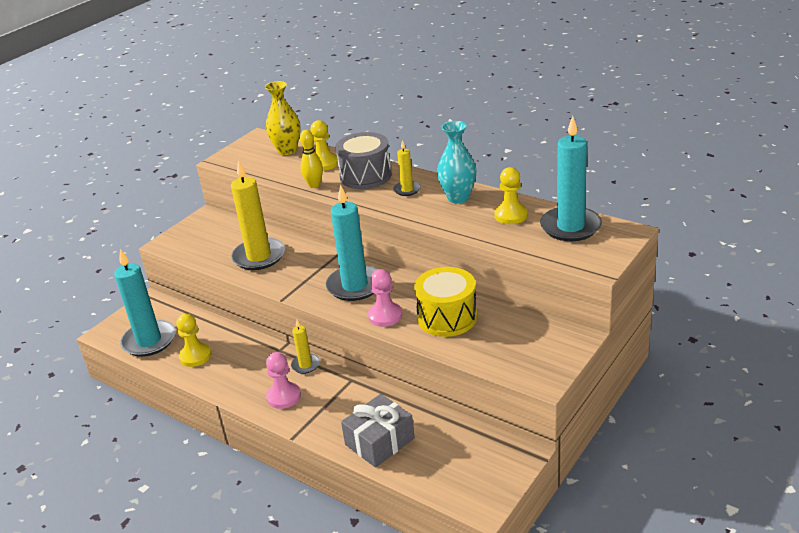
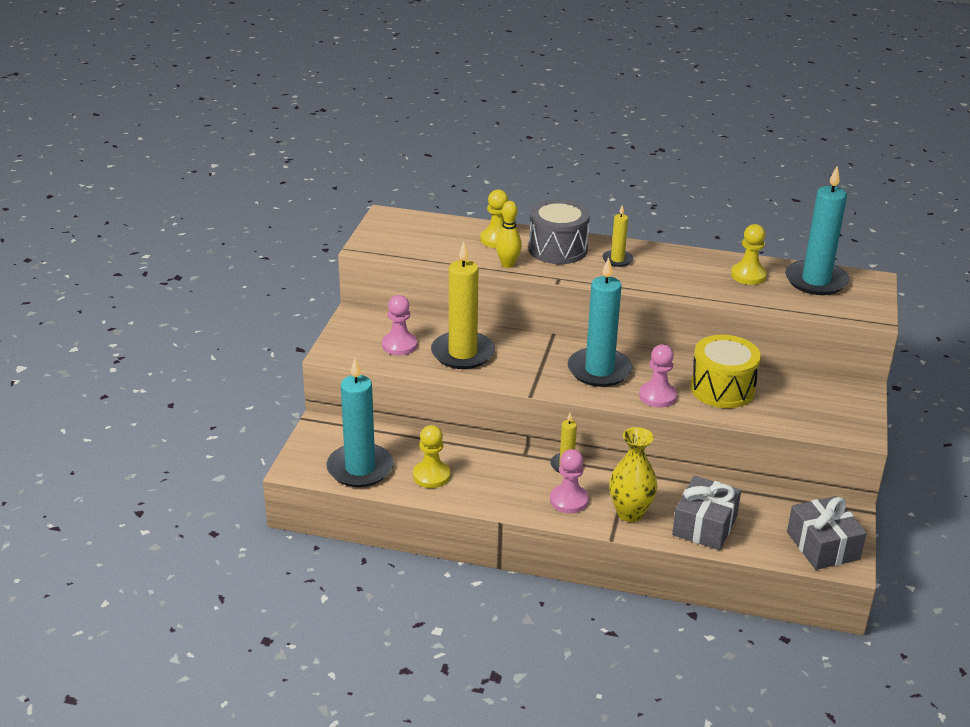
camera: 25 degrees left, 0 degrees up
(217, 244) = (399, 345): none -> pink pawn
(287, 150) = (438, 228): yellow vase -> yellow vase (630, 513)
(458, 198) = (679, 263): turquoise vase -> none
(472, 483) = (823, 546): none -> grey gift

